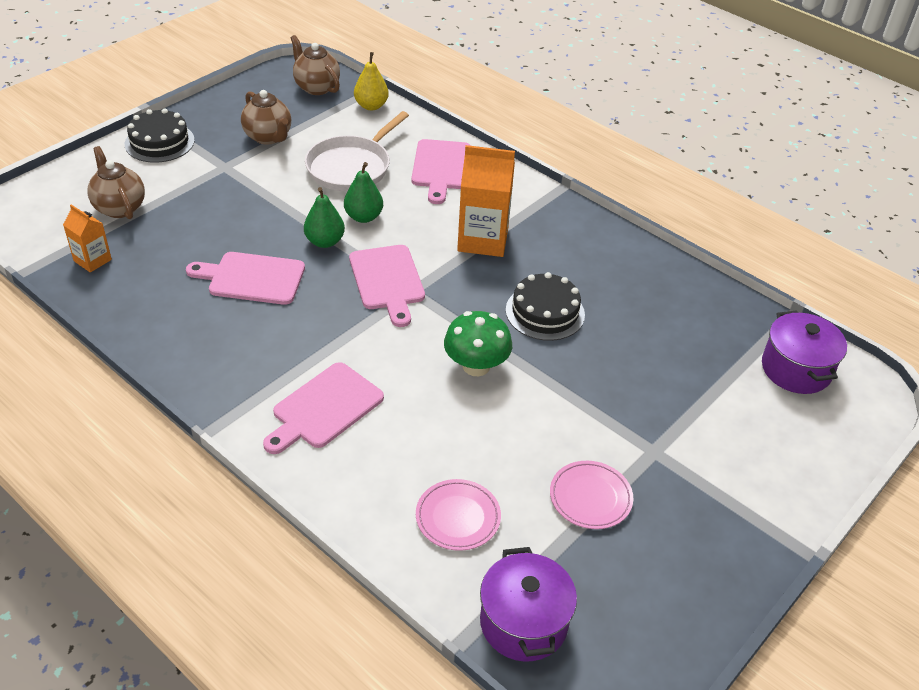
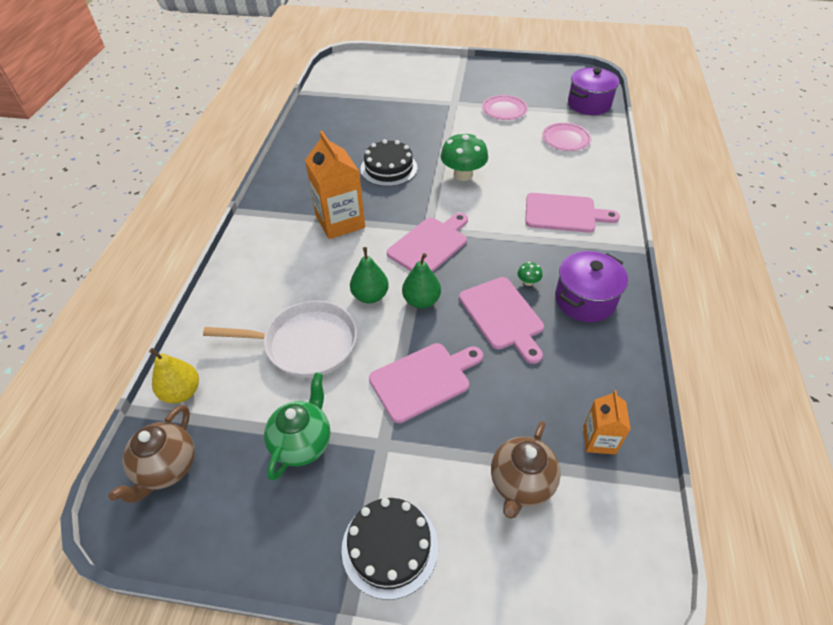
camera: 120 degrees left, 5 degrees up
(268, 137) = (302, 443): brown teapot -> green teapot
(268, 317) = (528, 282): none -> green mushroom
(441, 168) = (262, 286): pink cutting board -> pink cutting board (424, 380)
(796, 369) = (348, 82): purple pot -> purple pot (585, 300)

